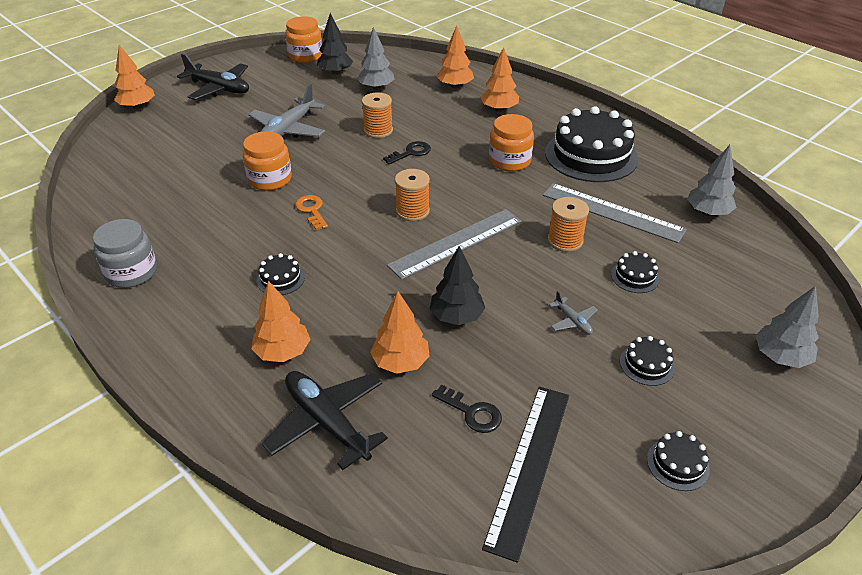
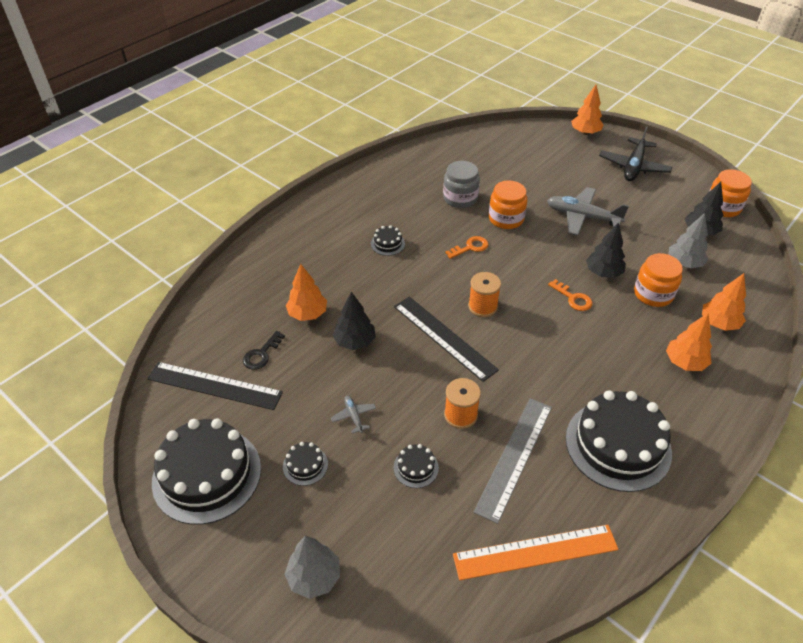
camera: 85 degrees right, 5 degrees up
(131, 272) = (386, 177): grey jar -> grey jar (460, 198)
(283, 352) = (316, 256): orange tree -> none
(327, 422) = (257, 284): black plane -> none
(378, 130) = (603, 273): orange spool -> black tree
(411, 153) = (573, 298): black key -> orange key
(456, 243) = (444, 337): grey ruler -> black ruler
(509, 161) = (583, 372): orange jar -> orange jar (653, 294)
(573, 321) = (354, 416): grey plane -> grey plane turned 105 degrees clockwise
(677, 464) = (207, 474): black cake -> black cake, size x2.36
(708, 212) = (535, 552): grey tree -> orange ruler

